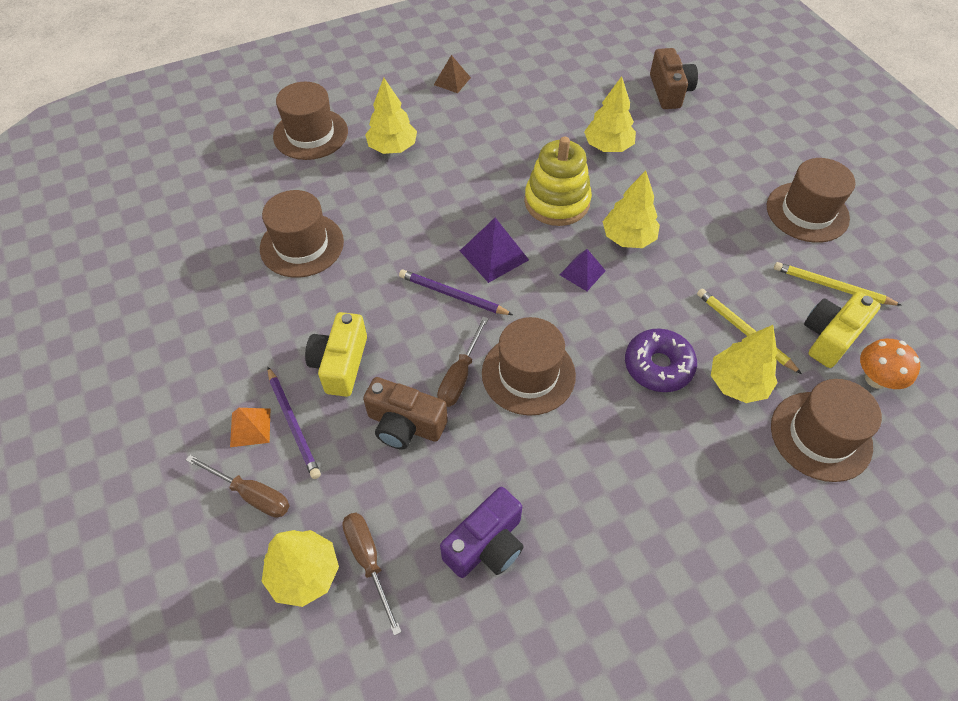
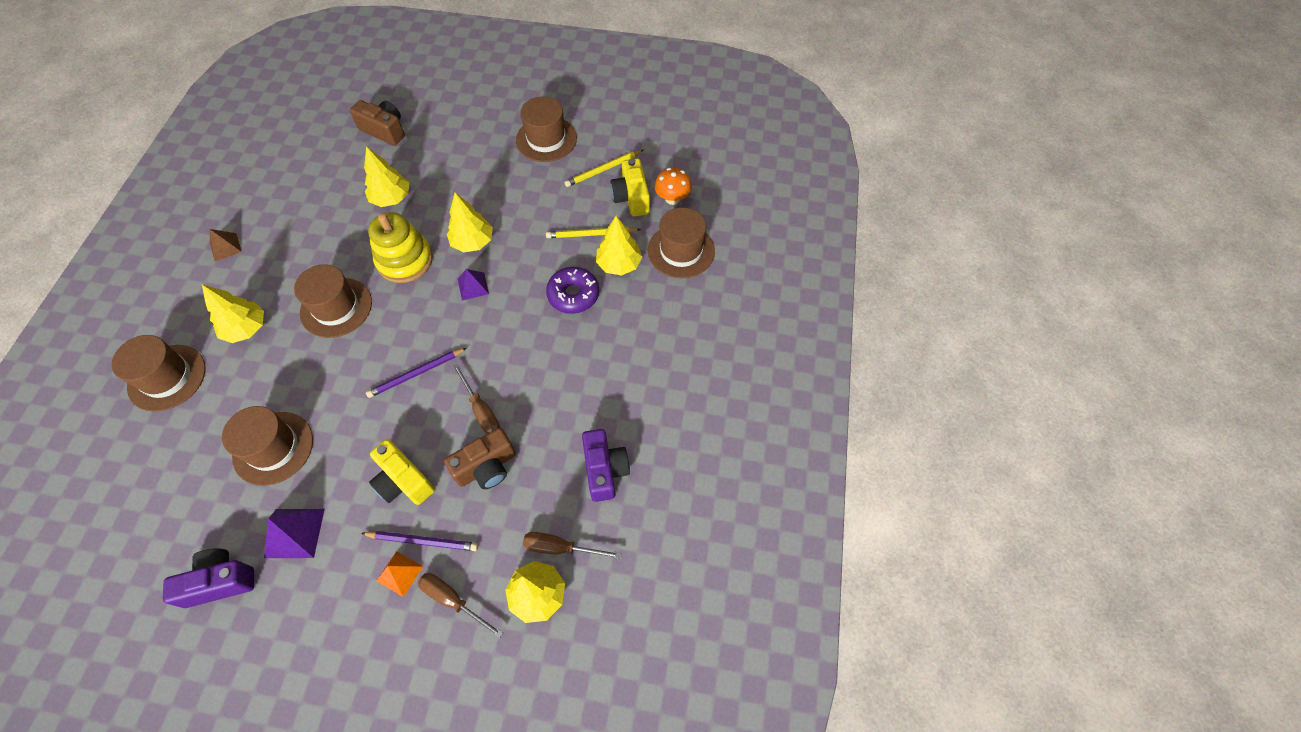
camera: 55 degrees left, 5 degrees up
(163, 298) = (220, 582): none -> purple camera
(251, 494) = (453, 600): brown screwdriver -> brown screwdriver turned 120 degrees counterclockwise
(494, 255) = (409, 327): purple pyramid -> purple pyramid (294, 533)
(528, 374) = (516, 369): brown hat -> brown hat (336, 307)

